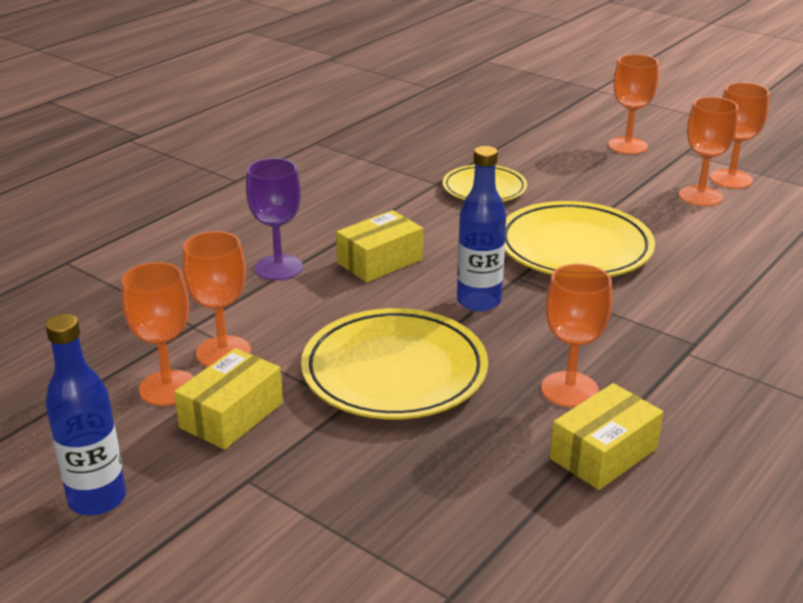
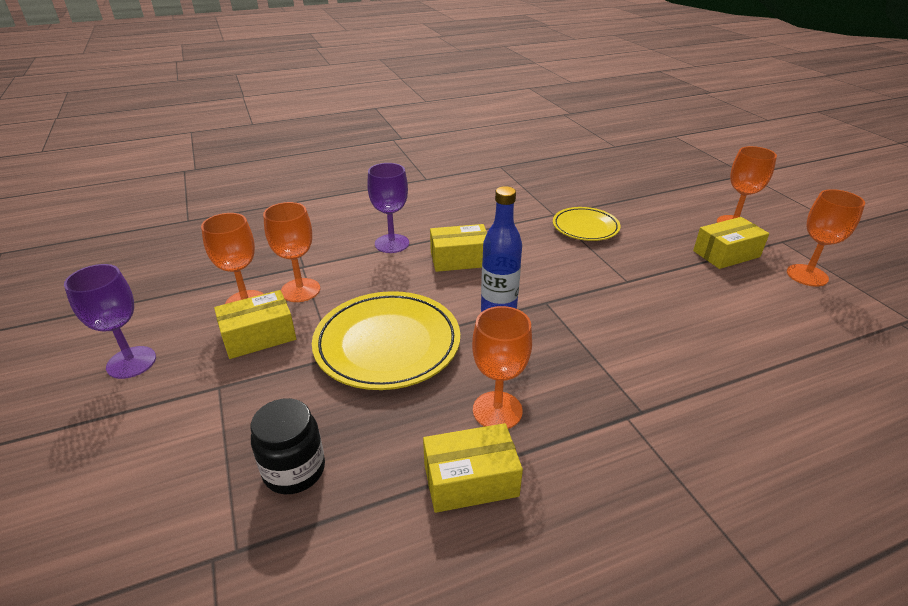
camera: 30 degrees right, 5 degrees up
(97, 499) = (131, 362): blue bottle -> purple goblet
(428, 515) = (294, 470): none -> black jar
(574, 248) = (612, 293): yellow plate -> none
(645, 178) = (726, 254): none -> yellow box
(700, 196) = (764, 282): orange goblet -> none

